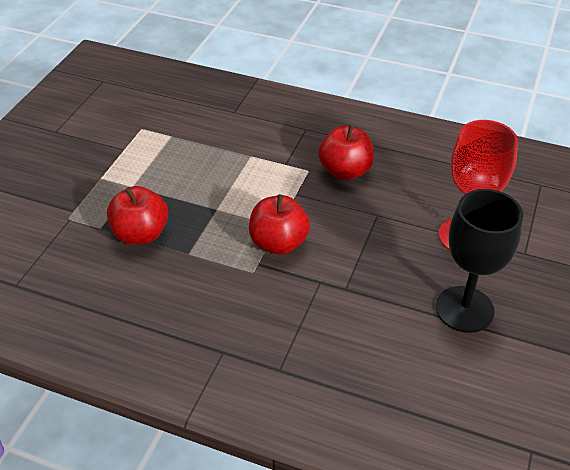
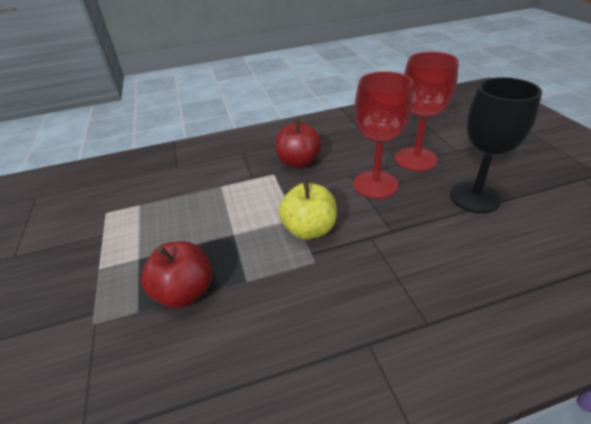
camera: 35 degrees left, 5 degrees down
(278, 243) = (309, 229): red apple -> yellow apple
(387, 238) = (375, 184): none -> red goblet

